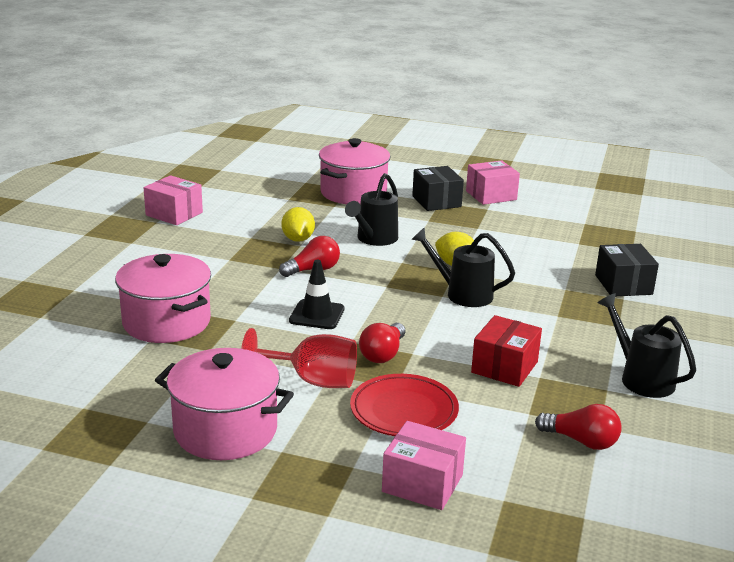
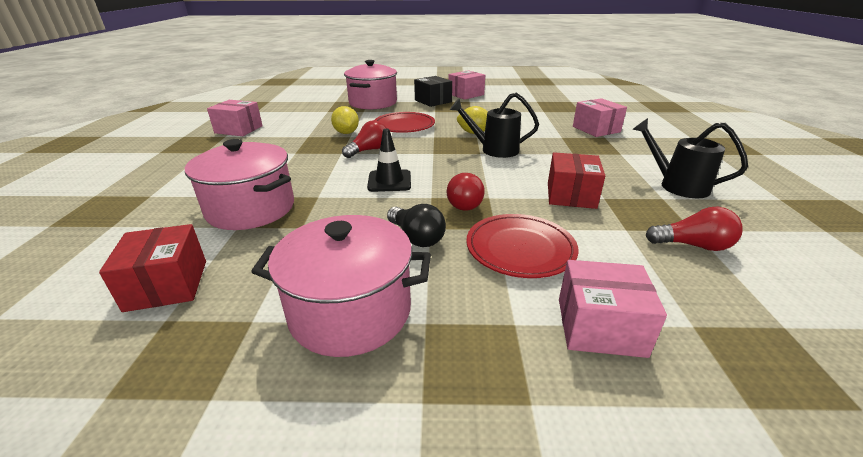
camera: 15 degrees left, 5 degrees up
(85, 380) = (167, 285): none -> red box
(312, 381) = (416, 237): red goblet -> black light bulb
(374, 239) = (404, 126): black watering can -> red plate
(623, 285) = (596, 129): black box -> pink box

